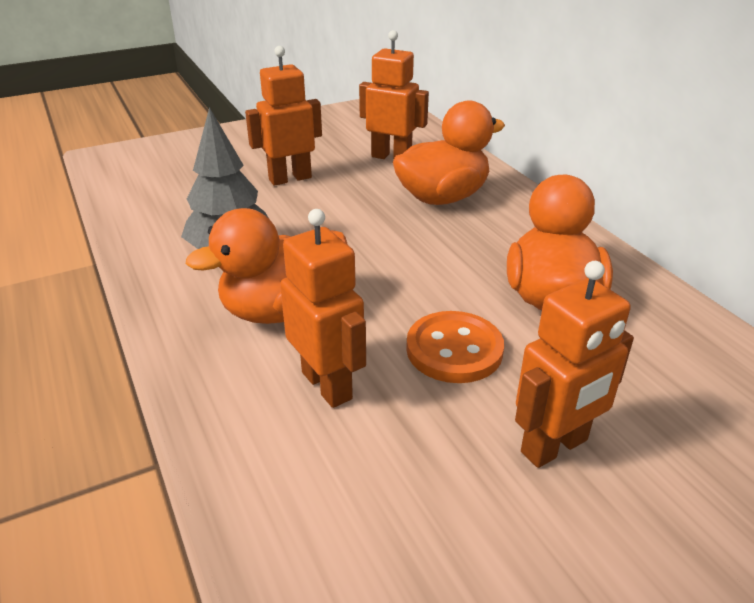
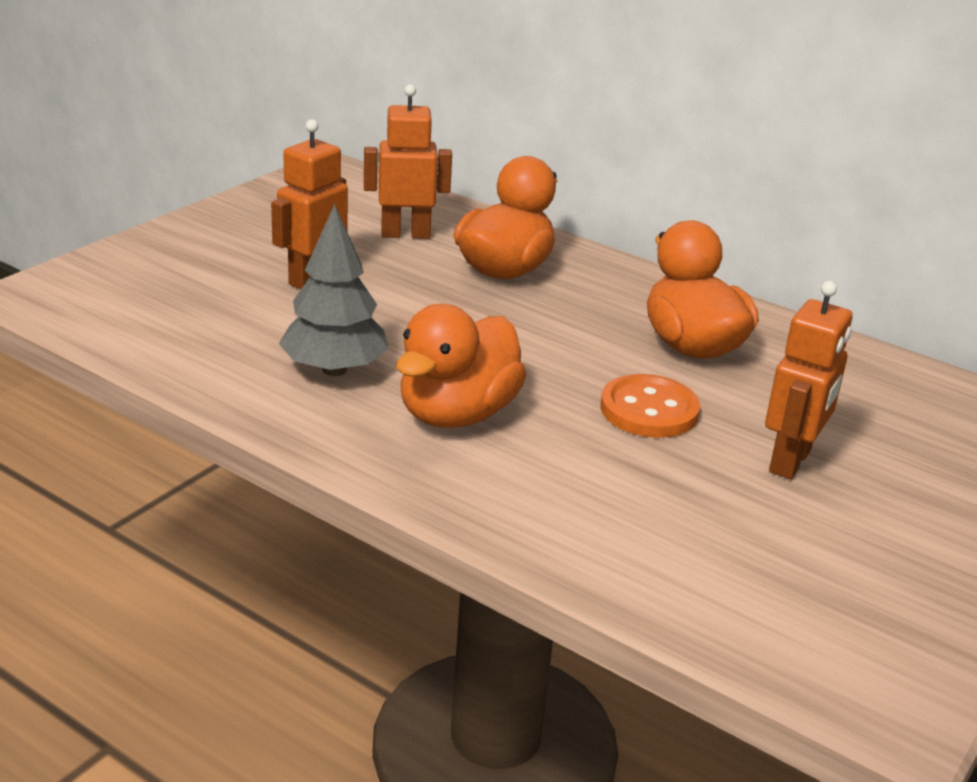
camera: 30 degrees left, 5 degrees down
(327, 385) = (567, 466): orange robot -> none

